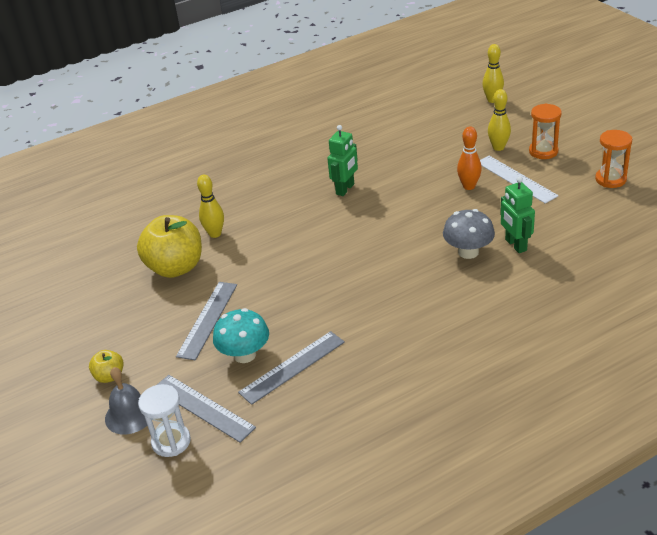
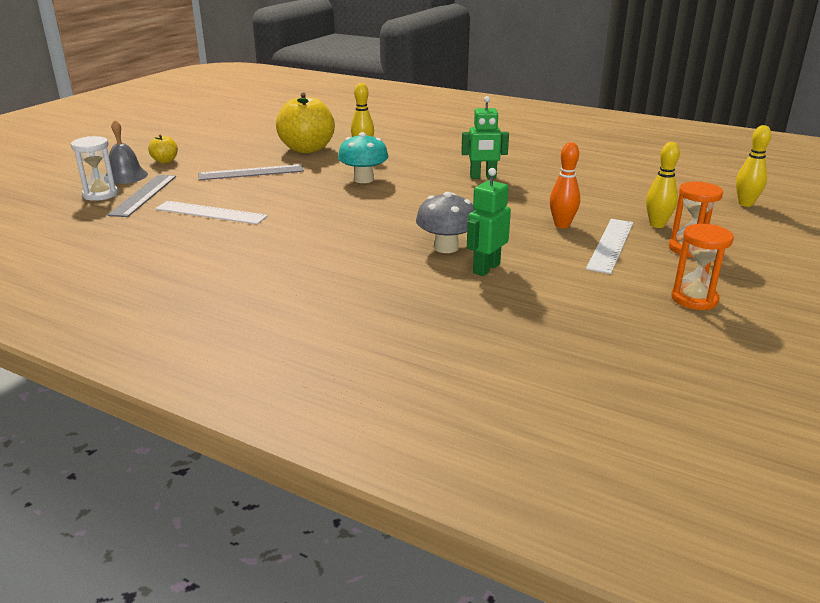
camera: 55 degrees right, 10 degrees down
(245, 355) = (215, 193): turquoise mushroom -> turquoise mushroom (363, 179)
(292, 367) = (211, 212): grey ruler -> white ruler

